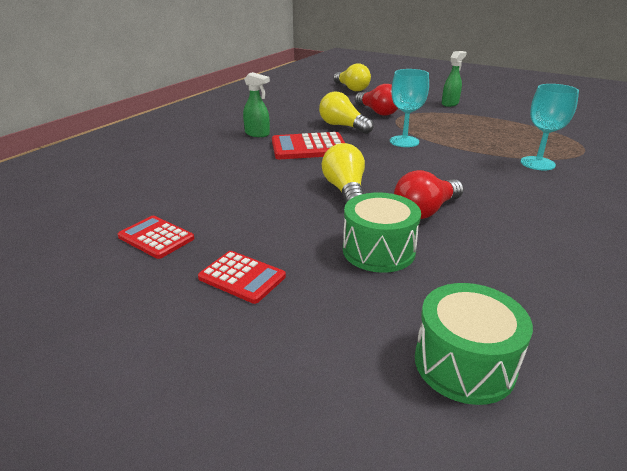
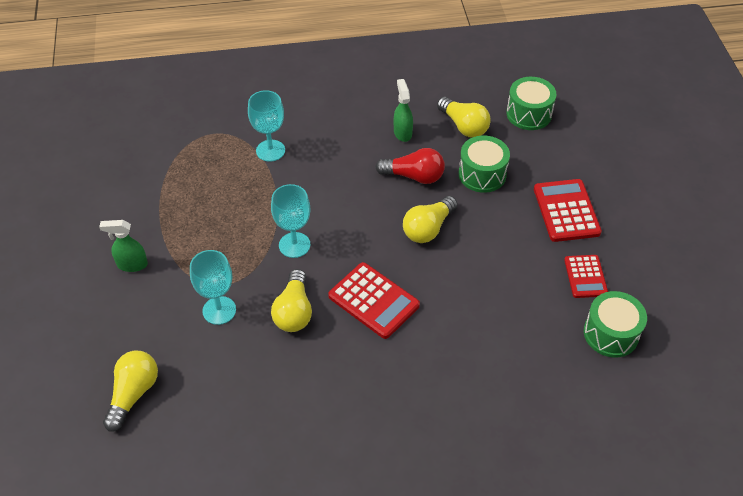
camera: 130 degrees left, 20 degrees up
(92, 216) = (611, 333): none -> green drum
(242, 277) = (566, 211): red calculator -> red calculator, size x1.55
(257, 134) = (381, 365): green spray bottle -> green spray bottle (402, 132)
(377, 112) = (219, 310): red light bulb -> turquoise goblet
(486, 281) = (464, 126): none -> yellow light bulb

